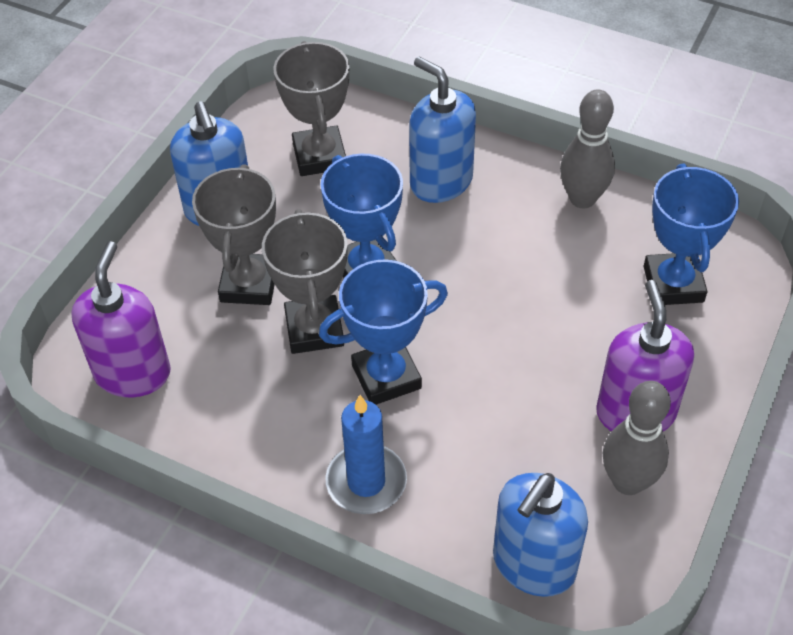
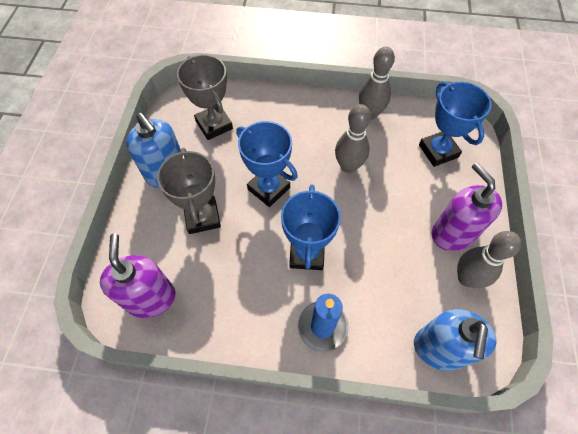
camera: 20 degrees left, 10 degrees up
(314, 329) = (252, 235): grey trophy -> none
(386, 377) = (307, 253): blue trophy -> blue trophy turned 45 degrees counterclockwise
(441, 181) = (289, 123): blue soap dispenser -> none
(509, 270) = (348, 166): none -> grey bowling pin

